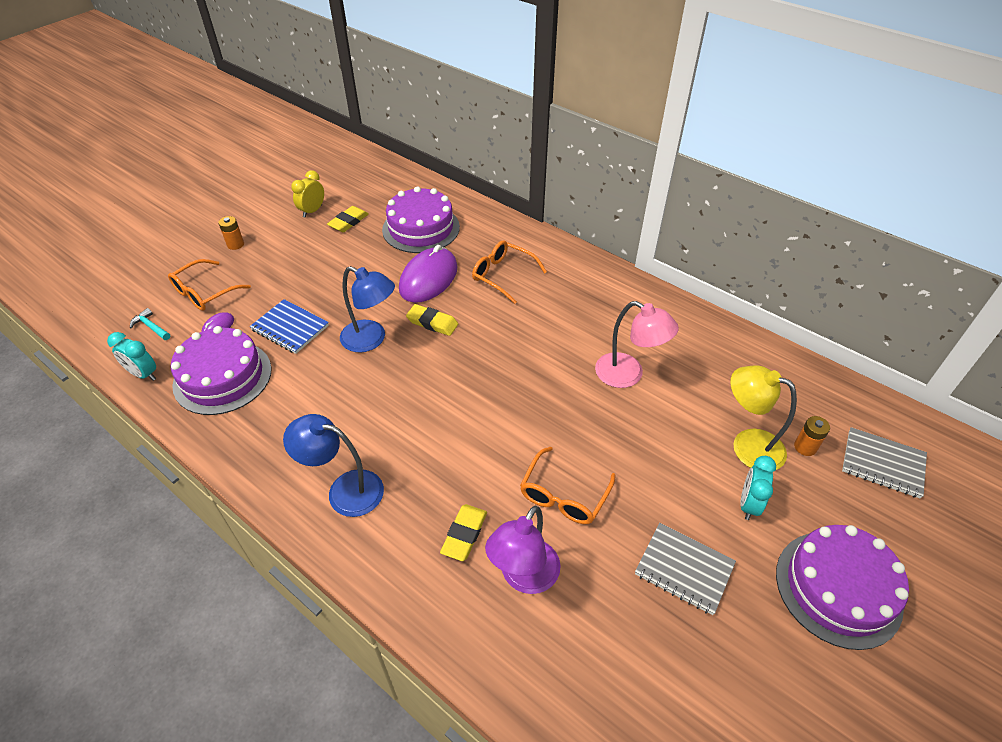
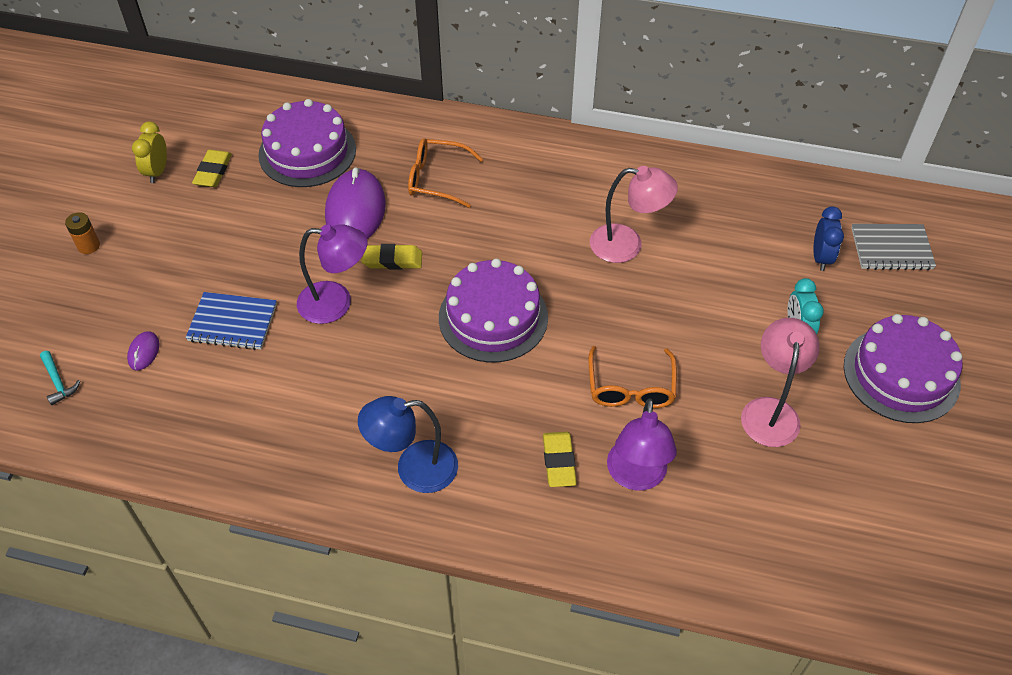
camera: 25 degrees left, 5 degrees up
(143, 374) = (93, 438): turquoise clock -> none
(151, 327) = (58, 382): turquoise hammer -> turquoise hammer turned 135 degrees counterclockwise
(205, 292) = (95, 318): orange glasses -> none
(222, 377) = (193, 406): purple cake -> purple cake (493, 317)
(371, 340) = (336, 303): blue lamp -> purple lamp
(684, 569) = (770, 411): grey notebook -> pink lamp
(747, 445) = (771, 275): yellow lamp -> none
(805, 447) = (821, 258): orange battery -> blue clock

